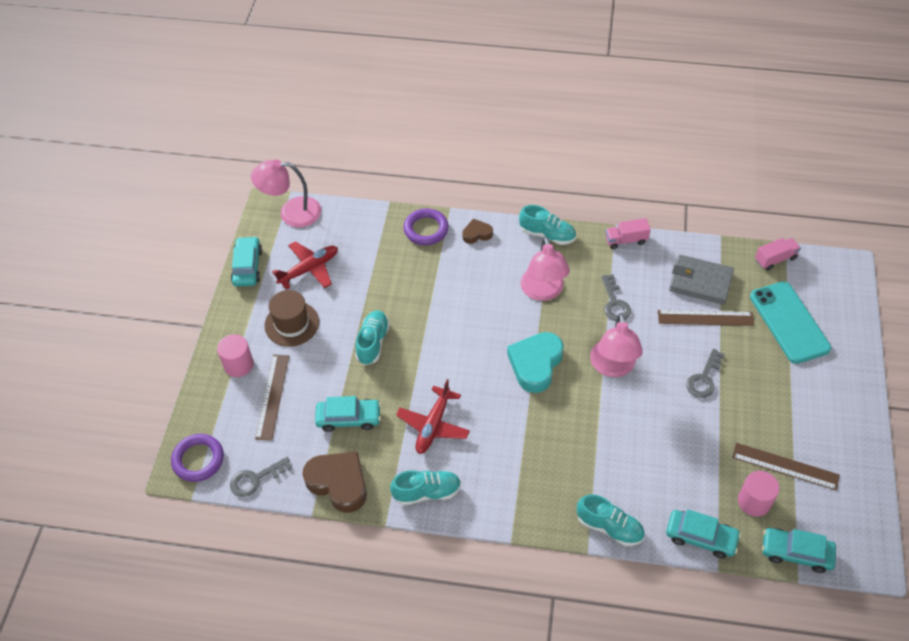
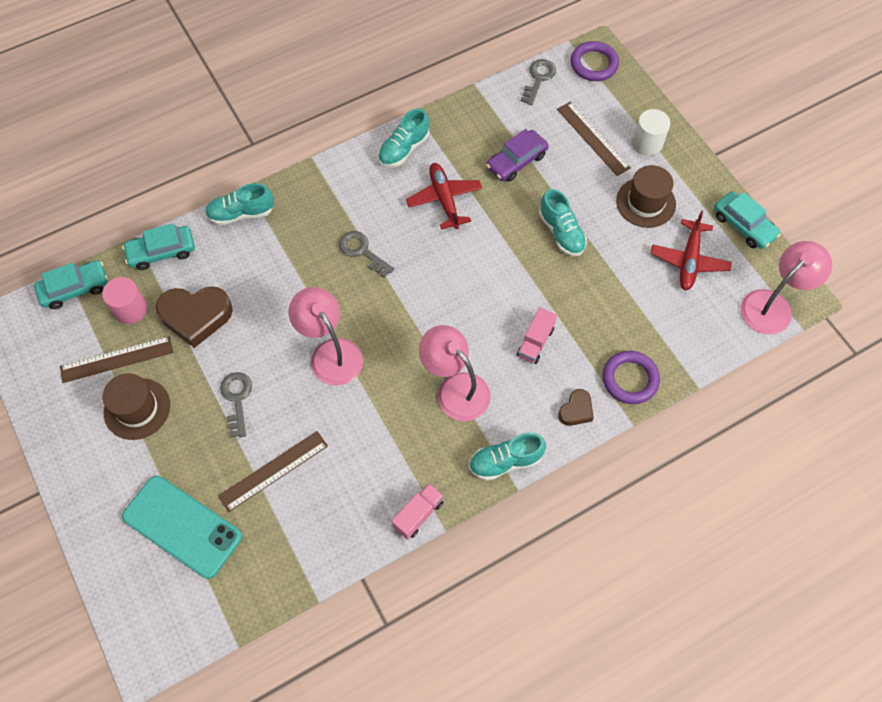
camera: 140 degrees right, 10 degrees up
(238, 365) = (647, 143): pink cylinder -> white cylinder
(338, 483) = (475, 114): brown heart -> brown heart (196, 316)
(348, 418) = (516, 161): turquoise car -> purple car
(535, 364) = (403, 308): turquoise heart -> none
(614, 303) = (376, 425): grey key -> grey key (362, 251)
(700, 282) = (304, 514): grey wallet -> none
(775, 259) = (237, 608): pink truck -> pink truck (535, 342)
(785, 418) = (137, 409): none -> brown hat

